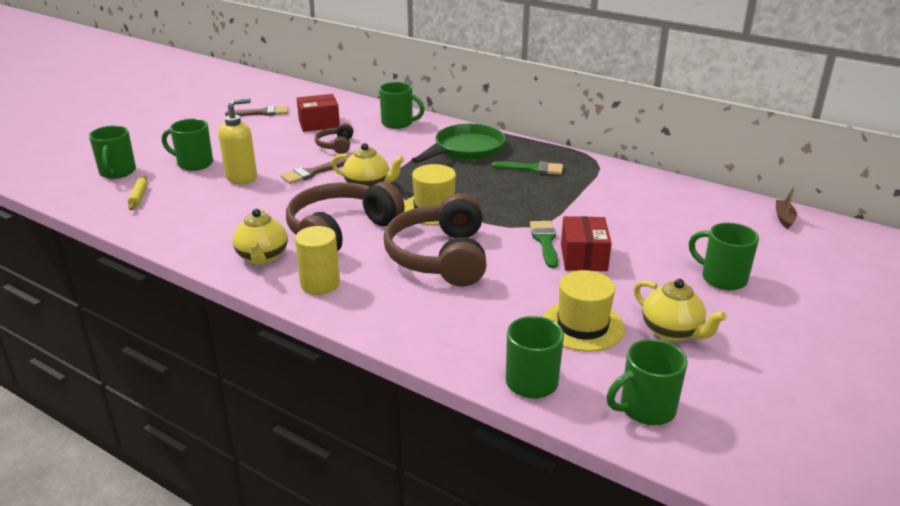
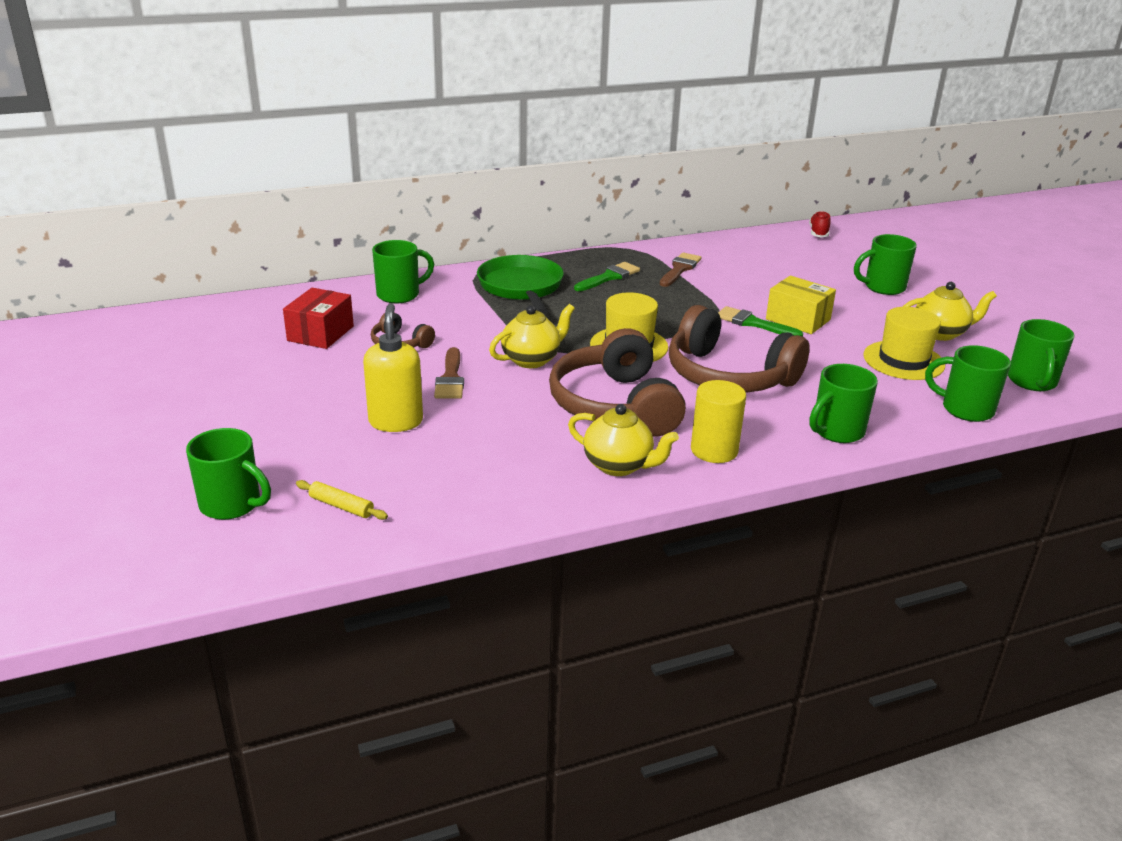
camera: 55 degrees left, 0 degrees up
(194, 163) = (300, 441): green mug -> green mug (836, 431)
(262, 113) = (219, 355): brown brush -> brown brush (679, 269)
(583, 257) = (798, 319): red box -> yellow box
(784, 218) = (818, 233): brown boat -> red shoe

